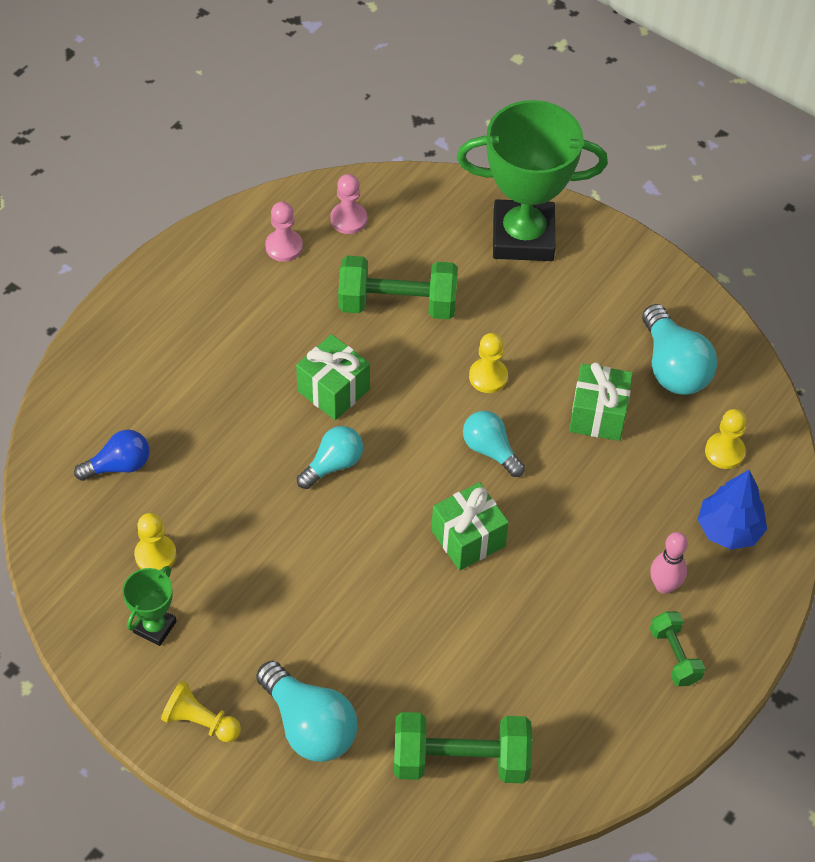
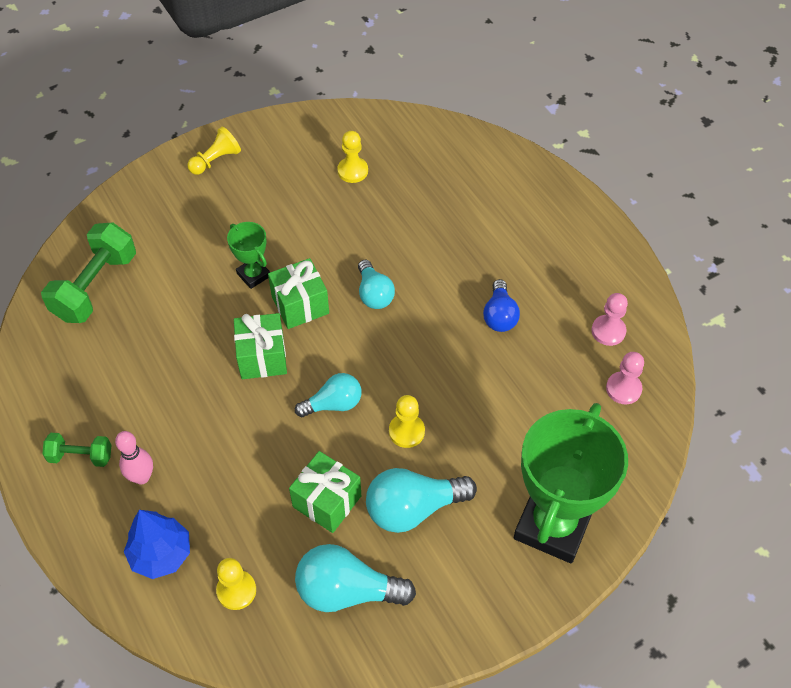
camera: 115 degrees right, 0 degrees up
(119, 465) = (437, 170): blue light bulb -> blue light bulb (499, 315)
(155, 627) = (297, 156): green trophy -> green trophy (253, 275)
(309, 725) = (176, 213): turquoise light bulb -> turquoise light bulb (413, 508)
(333, 390) = (443, 317): green gift -> green gift (300, 305)
(397, 304) = (512, 392): green dumbbell -> none

